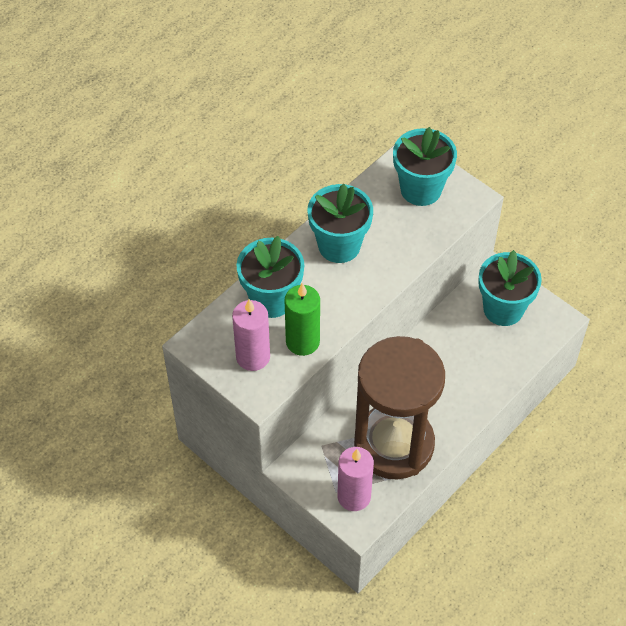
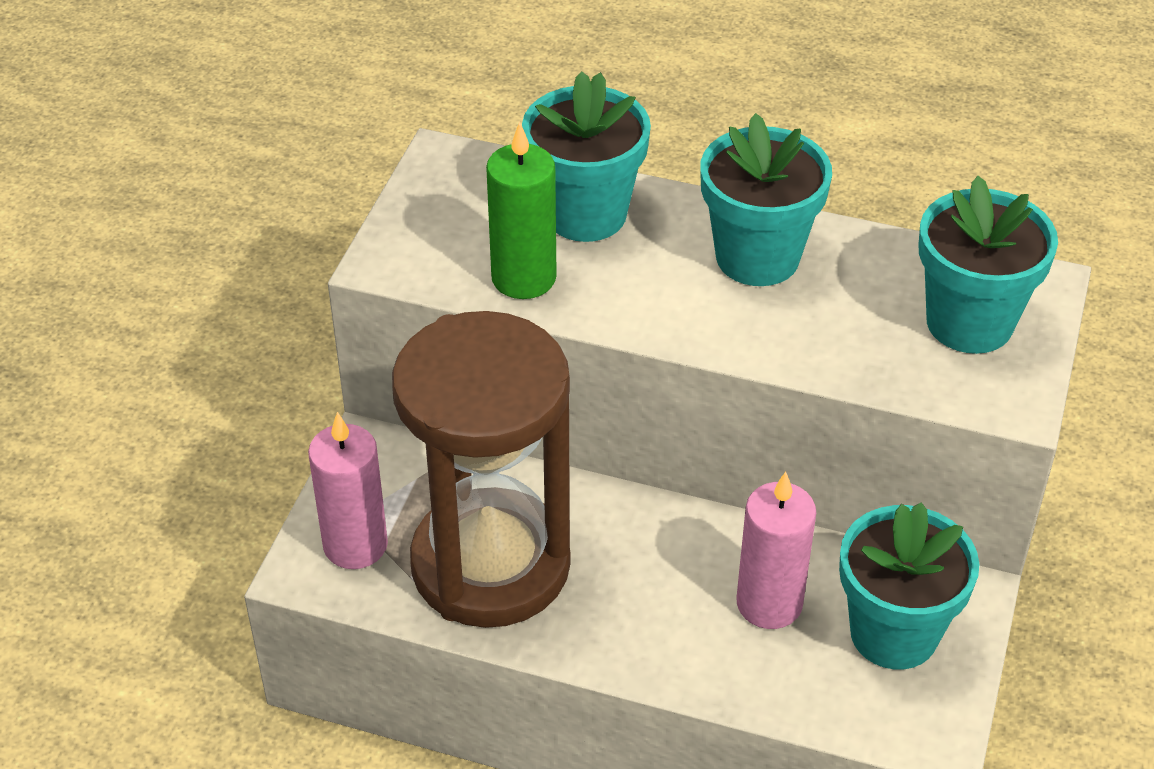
camera: 65 degrees right, 10 degrees down
(253, 357) = (456, 230): pink candle -> pink candle (769, 603)

